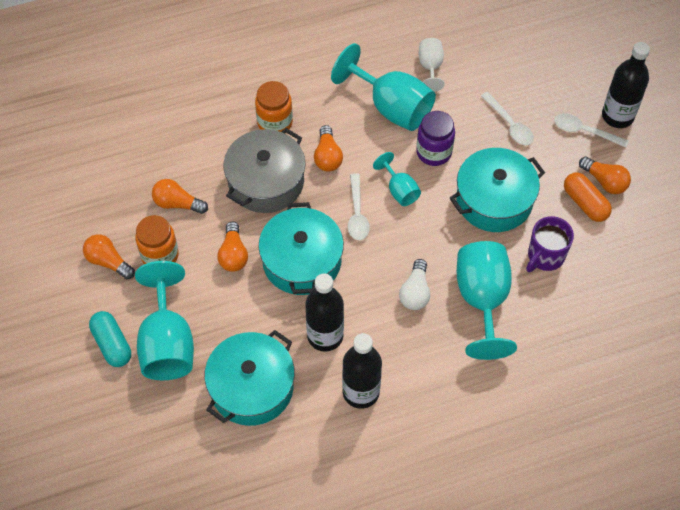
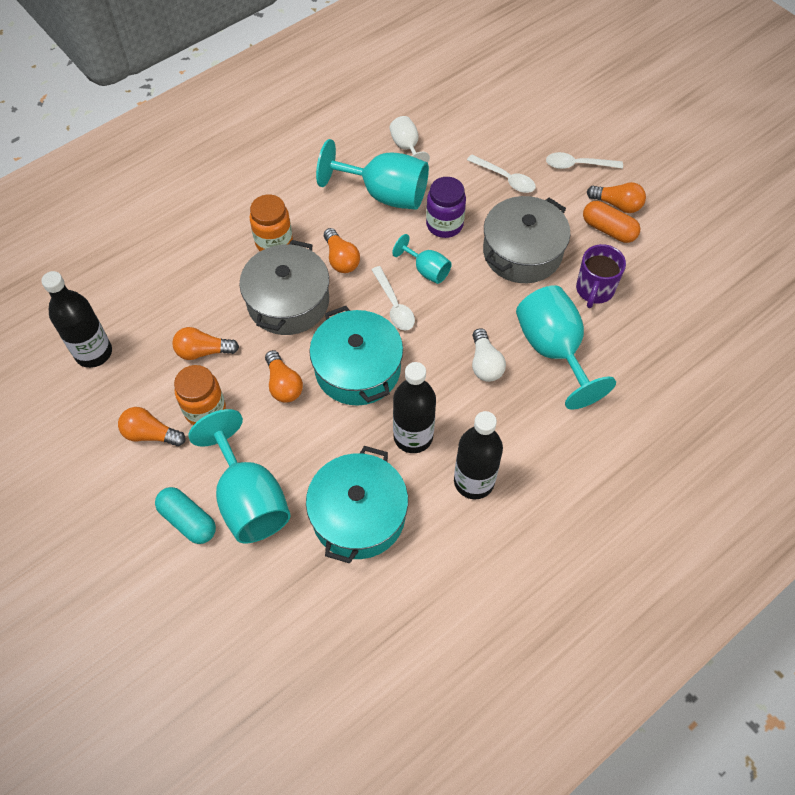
camera: 20 degrees left, 0 degrees up
(494, 200) = (522, 252): turquoise pot -> grey pot
(617, 116) = (601, 143): black bottle -> black bottle (93, 353)

